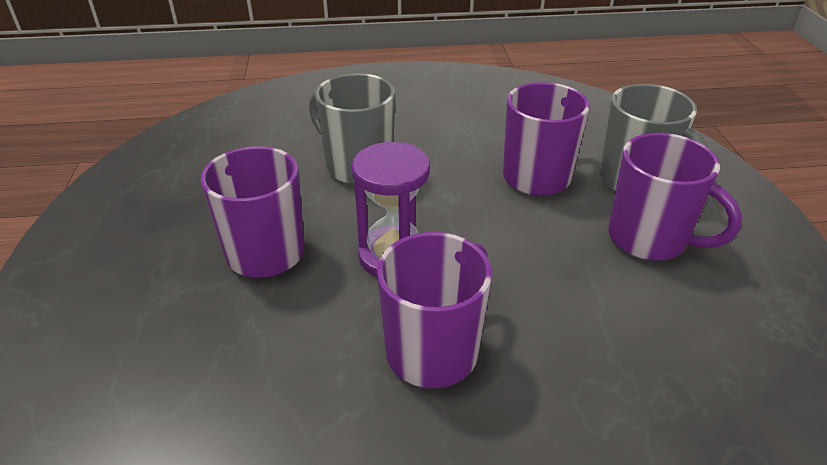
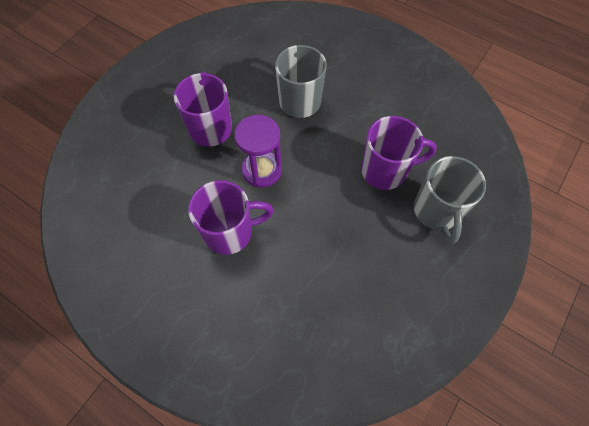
camera: 40 degrees right, 25 degrees up
(649, 239) = (395, 251): purple mug -> none

